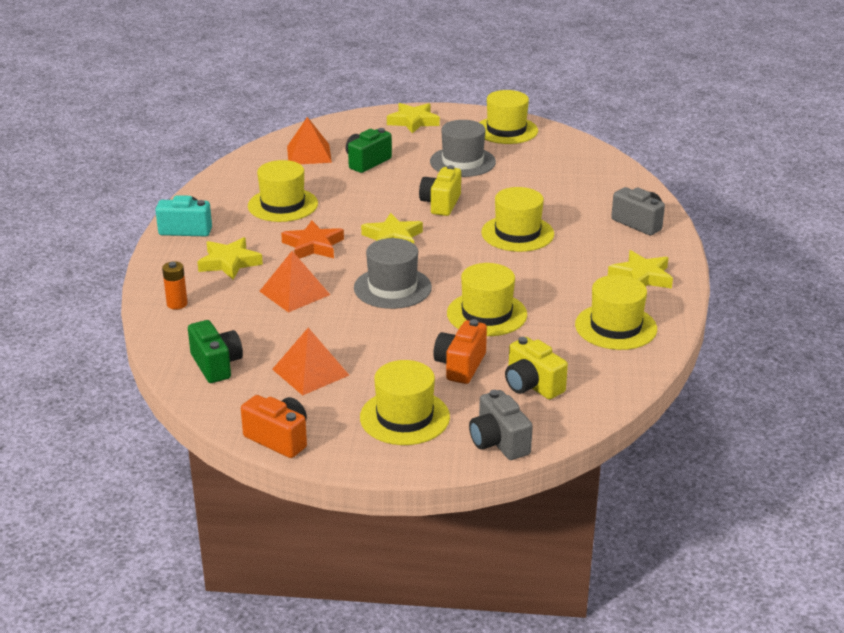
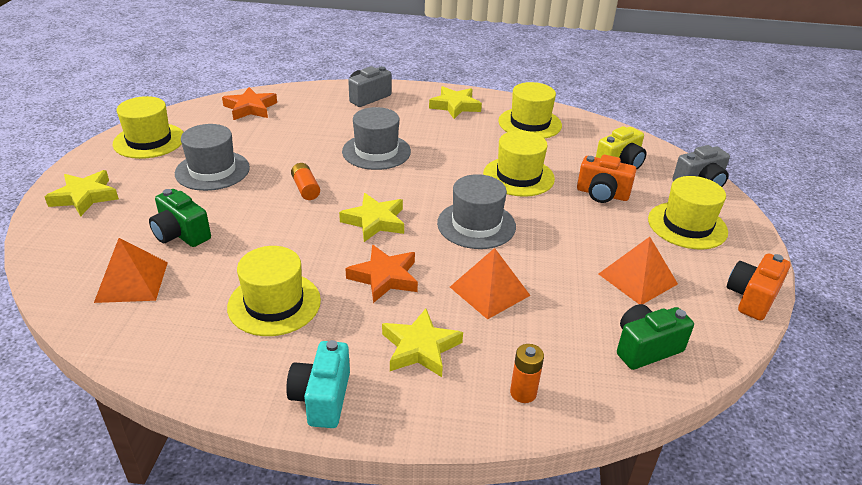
camera: 90 degrees left, 5 degrees up
(441, 204) = (305, 189): yellow camera -> orange battery
(517, 233) = (376, 151): yellow hat -> grey hat
(586, 165) = (250, 108): none -> orange star

